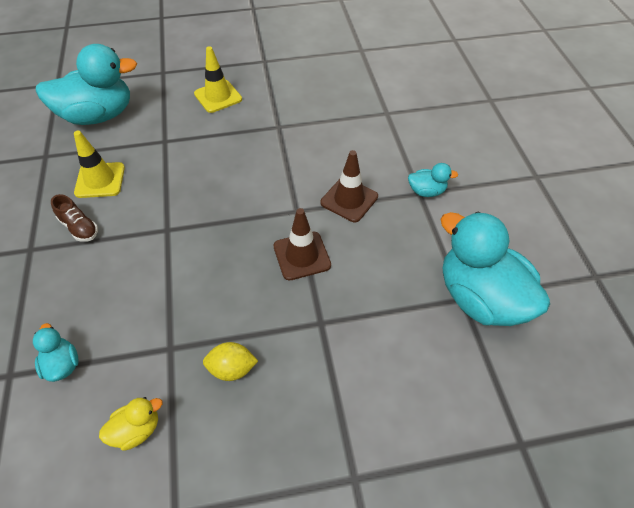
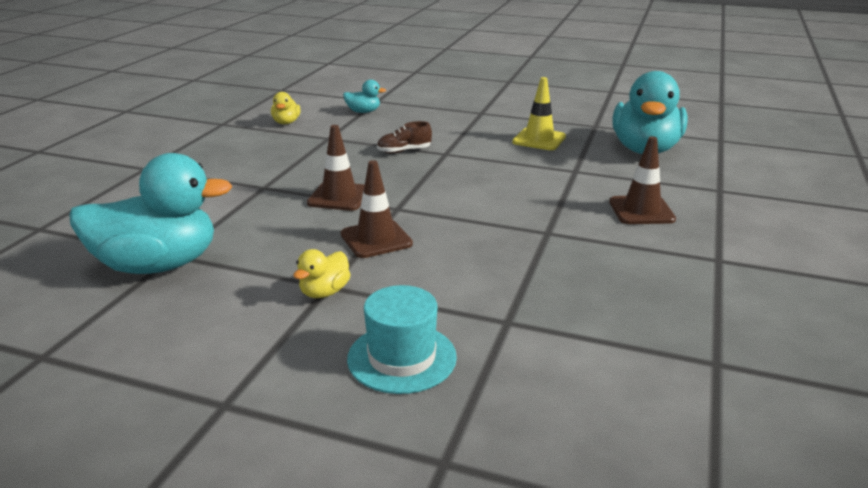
camera: 120 degrees right, 25 degrees down
(79, 227) = (486, 127): brown shoe -> brown shoe (404, 151)
(218, 96) = (641, 211): yellow traffic cone -> brown traffic cone
(232, 369) = (280, 151): yellow lemon -> none
(426, 191) = (324, 292): turquoise duck -> yellow duck
(448, 135) = (402, 358): none -> turquoise hat

